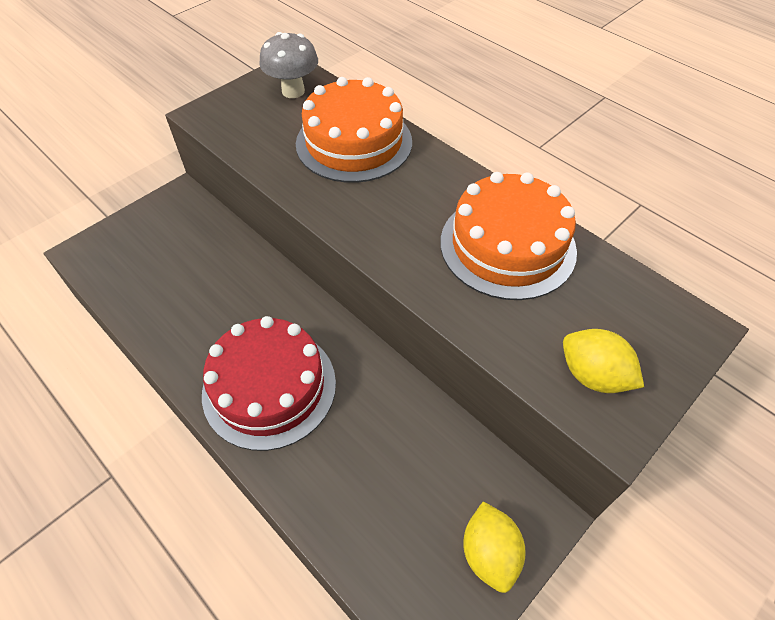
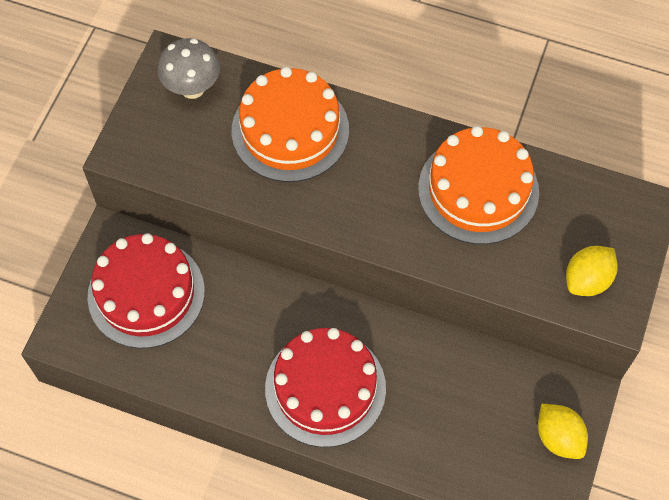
camera: 25 degrees left, 10 degrees up
(173, 246) = (146, 293): none -> red cake
(593, 375) = (587, 280): yellow lemon -> yellow lemon turned 60 degrees counterclockwise

